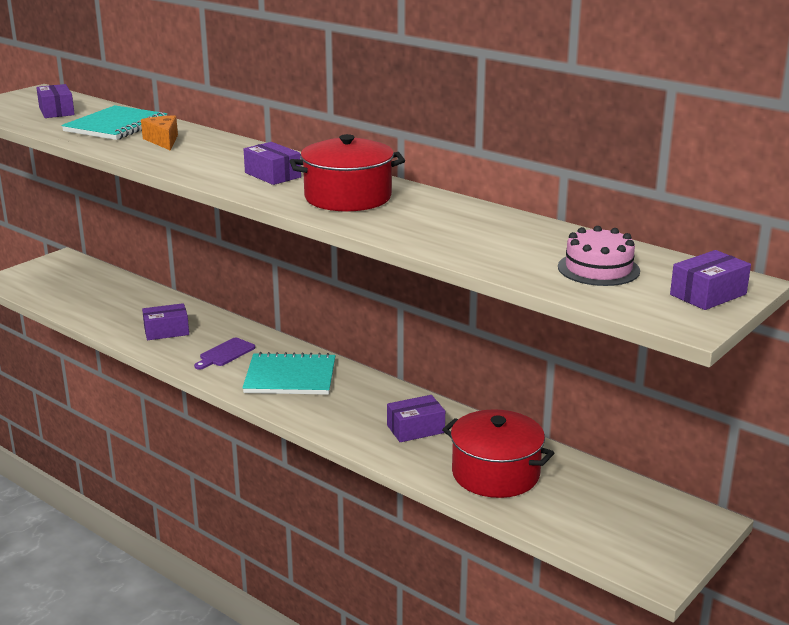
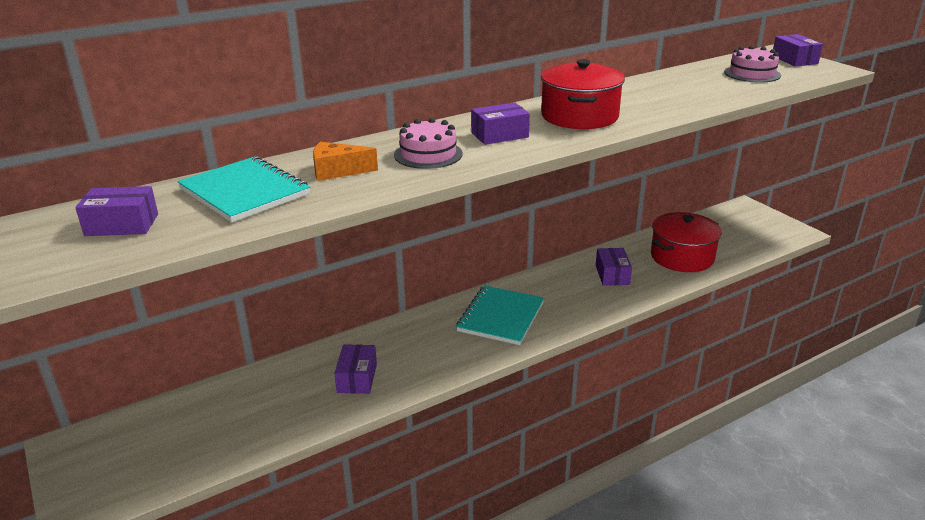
camera: 70 degrees left, 5 degrees up
(211, 159) = (428, 154): none -> pink cake
(225, 353) = (433, 346): purple cutting board -> none

